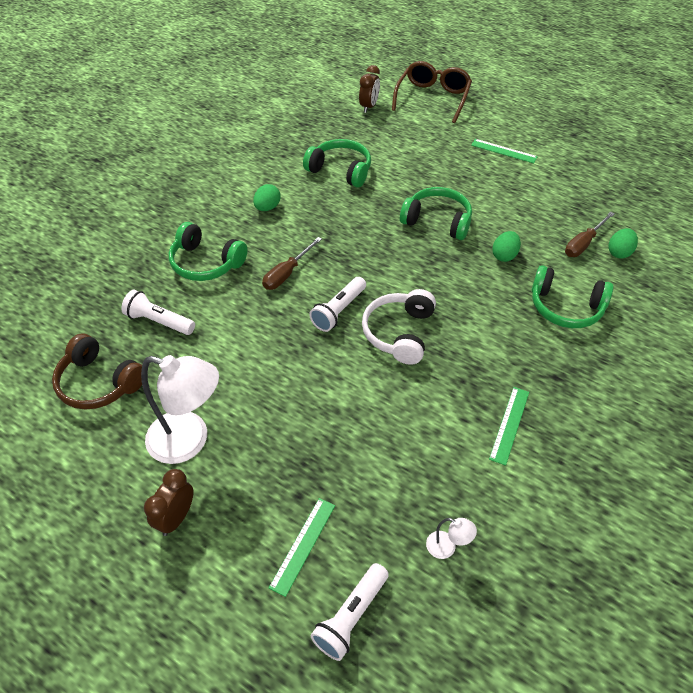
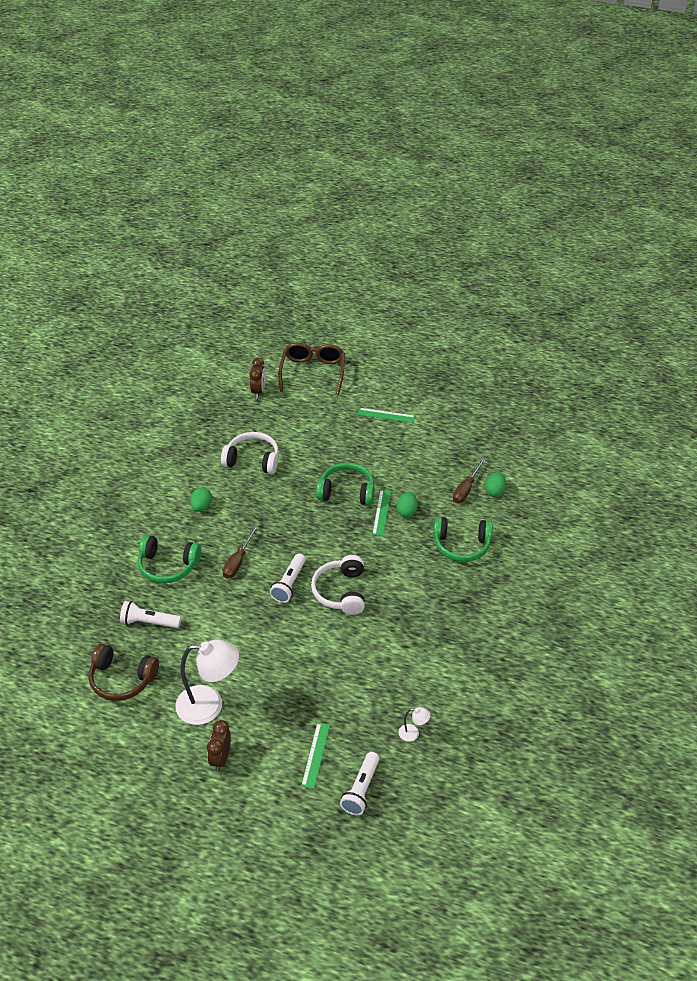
camera: 15 degrees left, 5 degrees down
(340, 170) = (252, 460): green headphones -> white headphones
(509, 424) = (438, 642): green ruler -> green ruler (382, 512)

